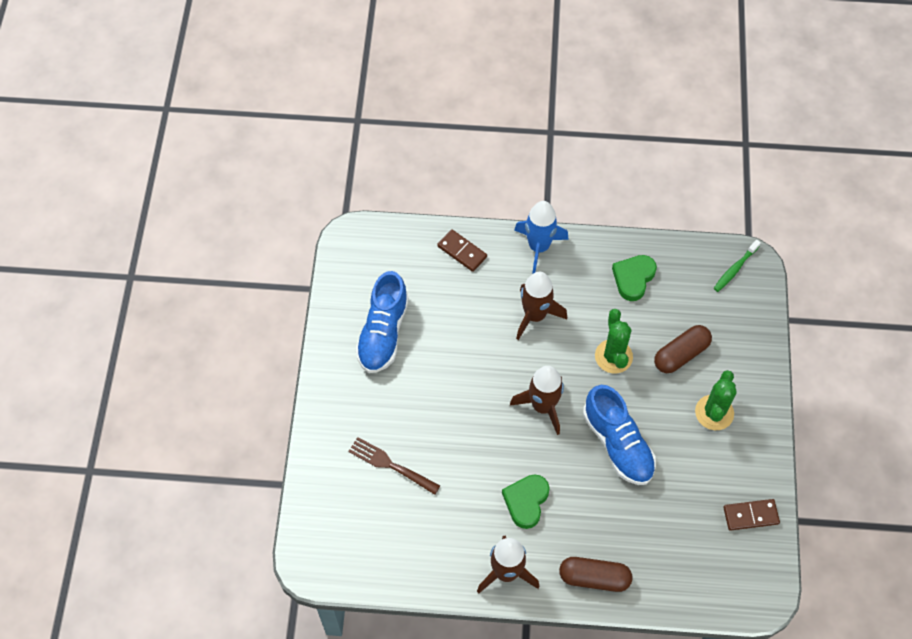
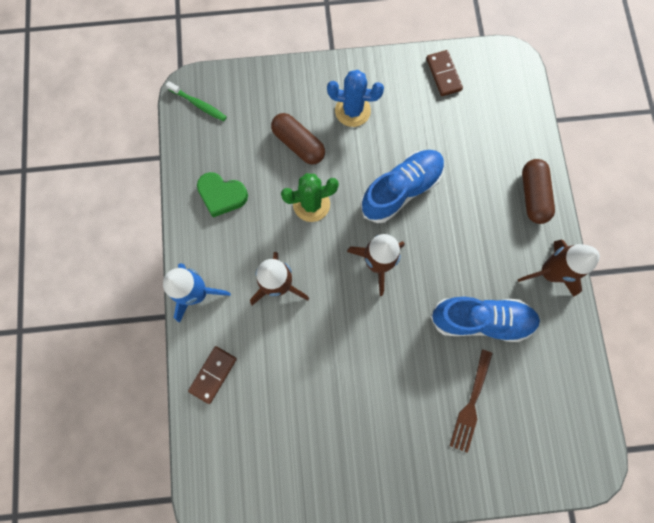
camera: 100 degrees left, 15 degrees up
(383, 333) = (325, 443): blue shoe -> blue shoe (480, 320)
(526, 501) = (477, 265): green heart -> none
(714, 412) = (352, 111): green cactus -> blue cactus

